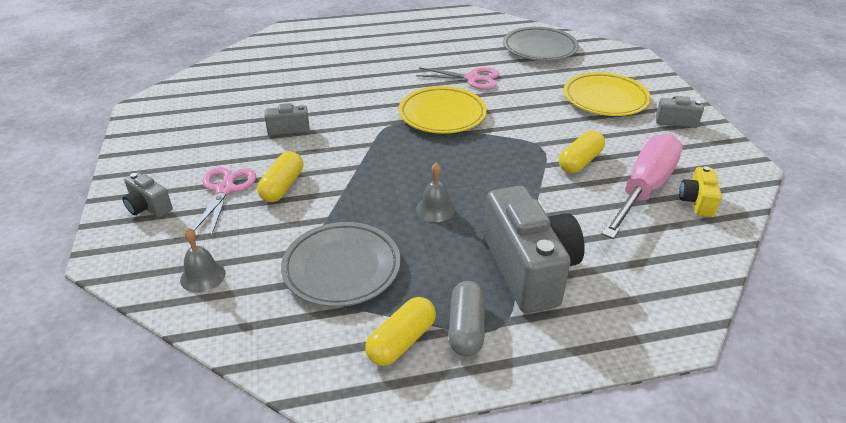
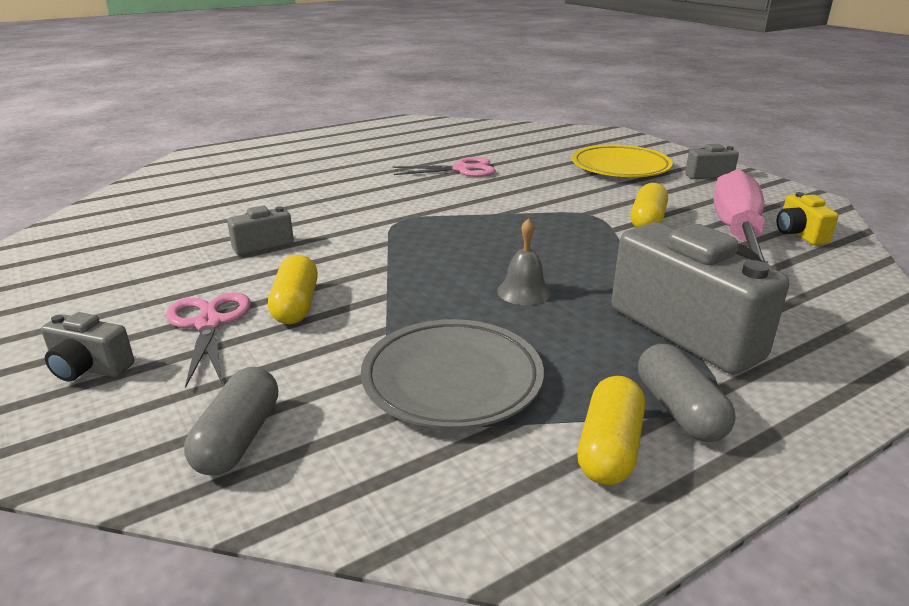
camera: 20 degrees left, 10 degrees down
(203, 276) = (238, 438): grey bell -> grey capsule
(442, 115) = (454, 204): yellow plate -> none
(539, 48) = (513, 138): grey plate -> none

